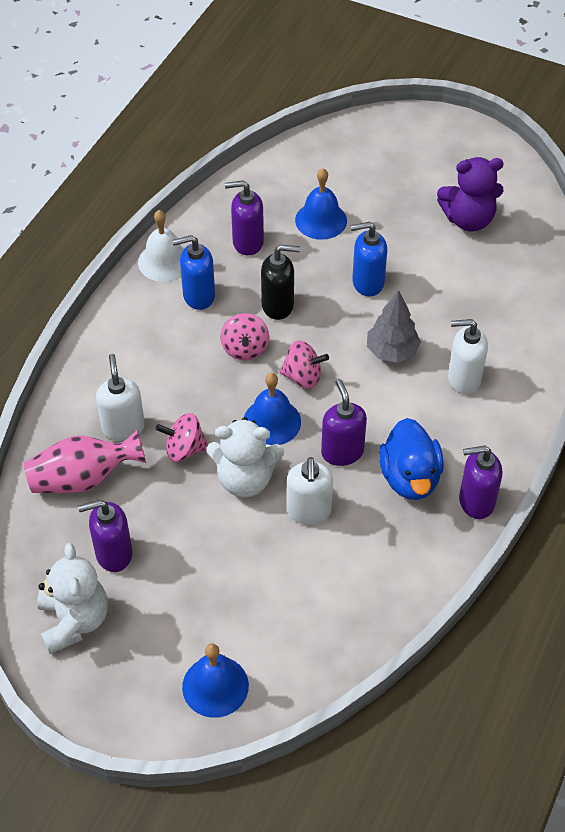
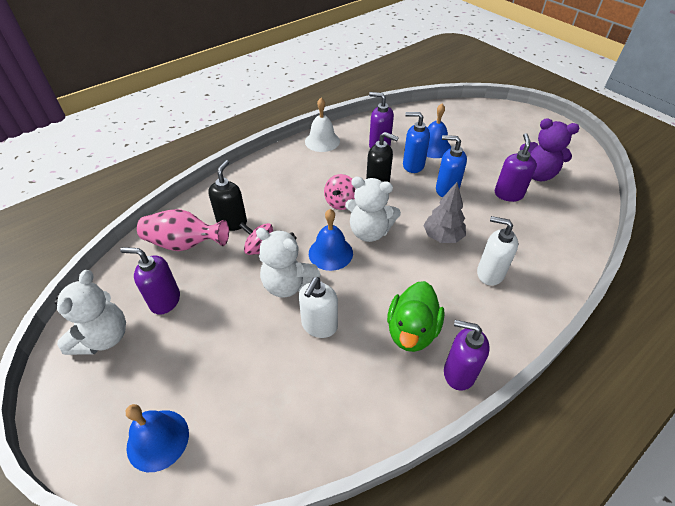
camera: 25 degrees right, 5 degrees down
(123, 427) = (232, 222): white soap dispenser -> black soap dispenser
(198, 296) = (330, 164): blue soap dispenser -> blue soap dispenser (413, 165)
(303, 377) = (369, 232): pink spinning top -> white teddy bear
(342, 452) = (369, 292): purple soap dispenser -> purple soap dispenser (508, 194)
(410, 478) = (412, 331): blue duck -> green duck

